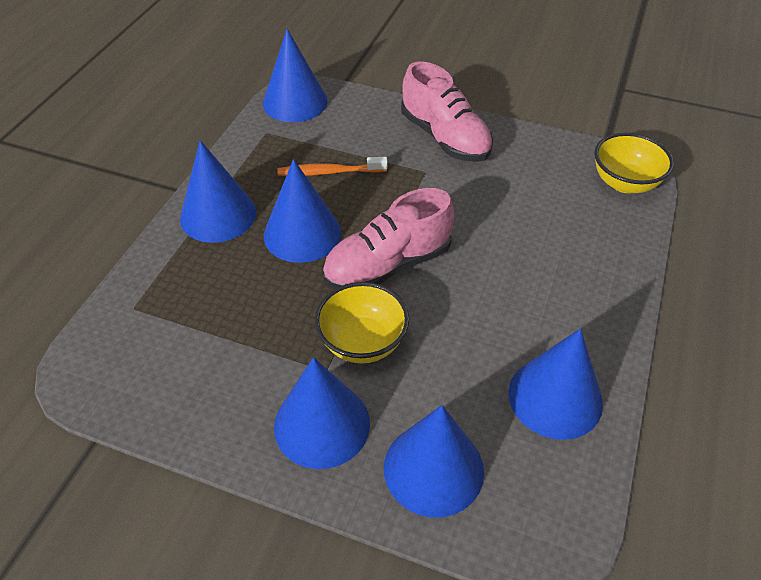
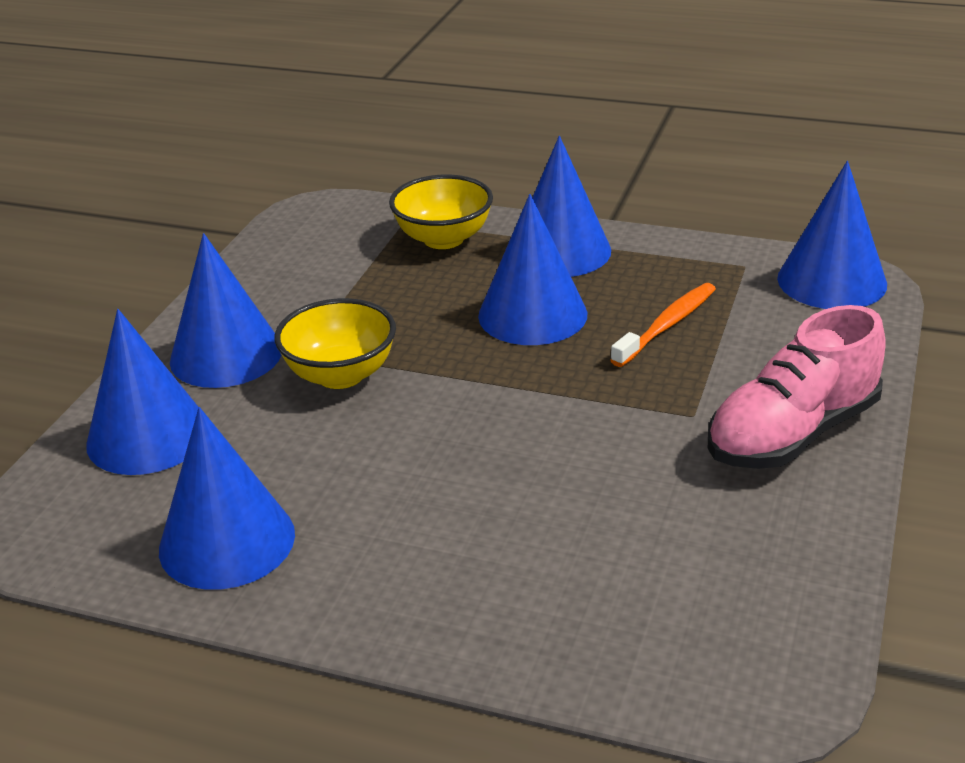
camera: 90 degrees right, 15 degrees down
(329, 172) = (667, 325): orange toothbrush -> orange toothbrush turned 45 degrees clockwise
(388, 265) = (476, 388): pink shoe -> none
(624, 183) = (724, 670): yellow bowl -> yellow bowl (443, 239)

